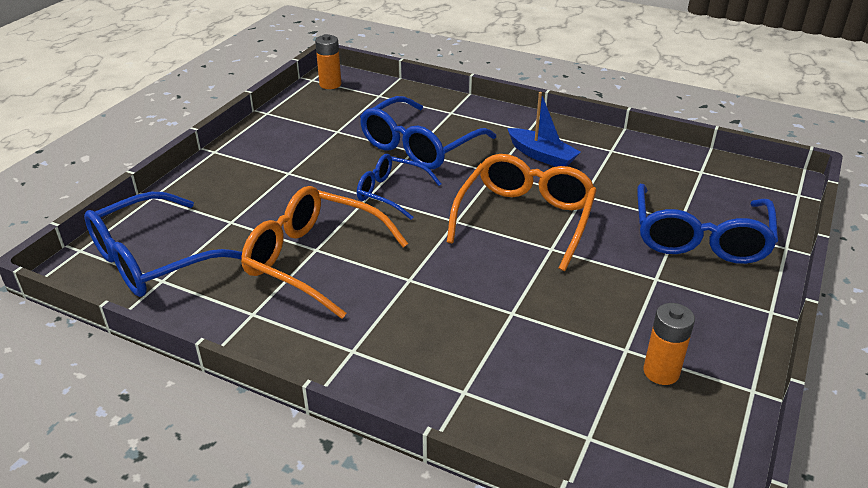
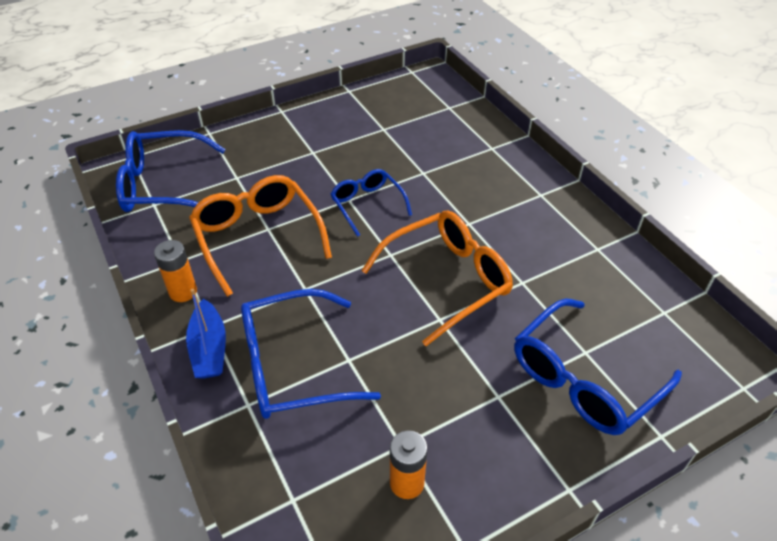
camera: 35 degrees right, 10 degrees up
(330, 84) = (421, 82): orange battery -> orange battery (183, 292)
(419, 146) = (432, 171): blue glasses -> blue glasses (293, 366)
(542, 155) = (526, 225): blue boat -> blue boat (209, 348)

